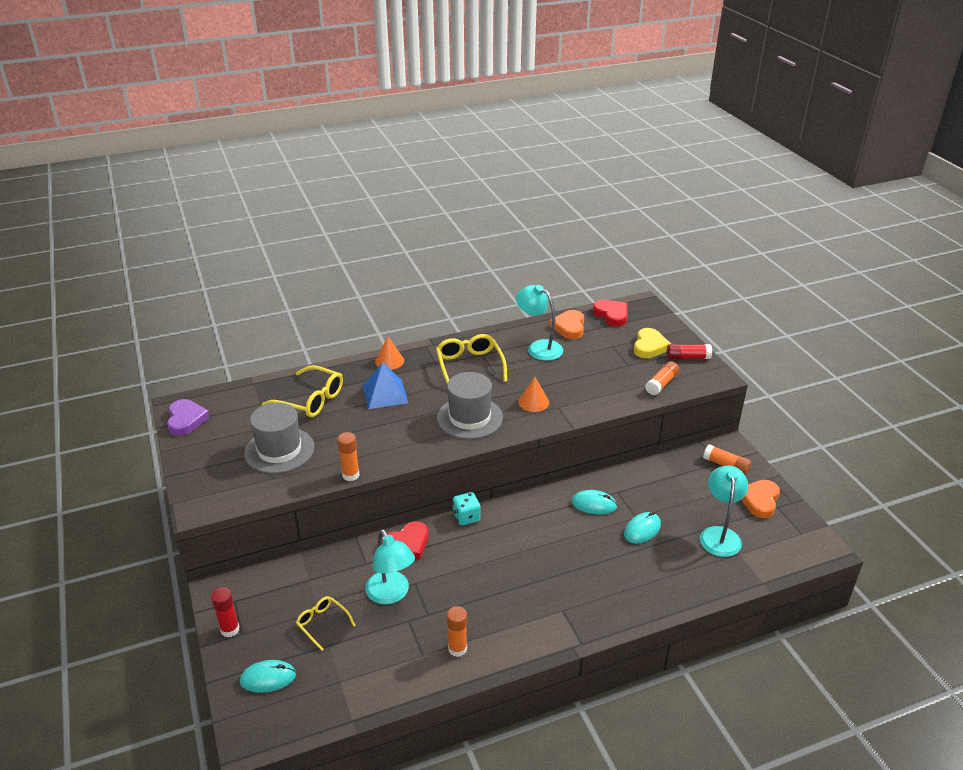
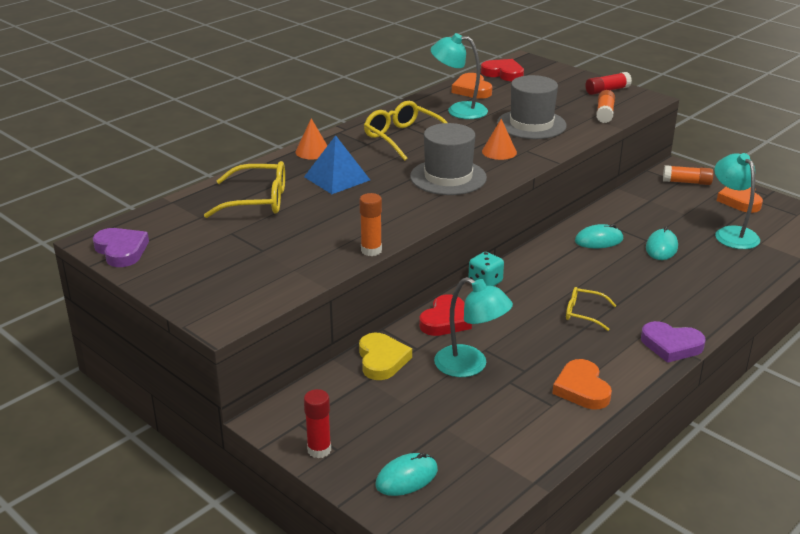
camera: 25 degrees left, 5 degrees down
(279, 450) = (266, 250): grey hat -> grey hat (531, 124)
(322, 624) = (420, 412): yellow glasses -> yellow glasses (584, 313)
(457, 649) = (582, 389): orange glue stick -> orange heart
(565, 633) = (671, 345): none -> purple heart
(649, 346) = (564, 89): yellow heart -> yellow heart (382, 360)

